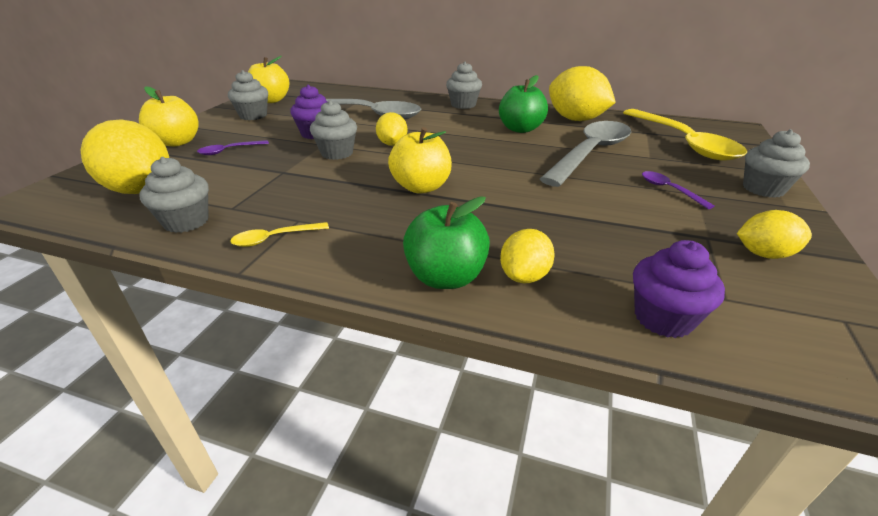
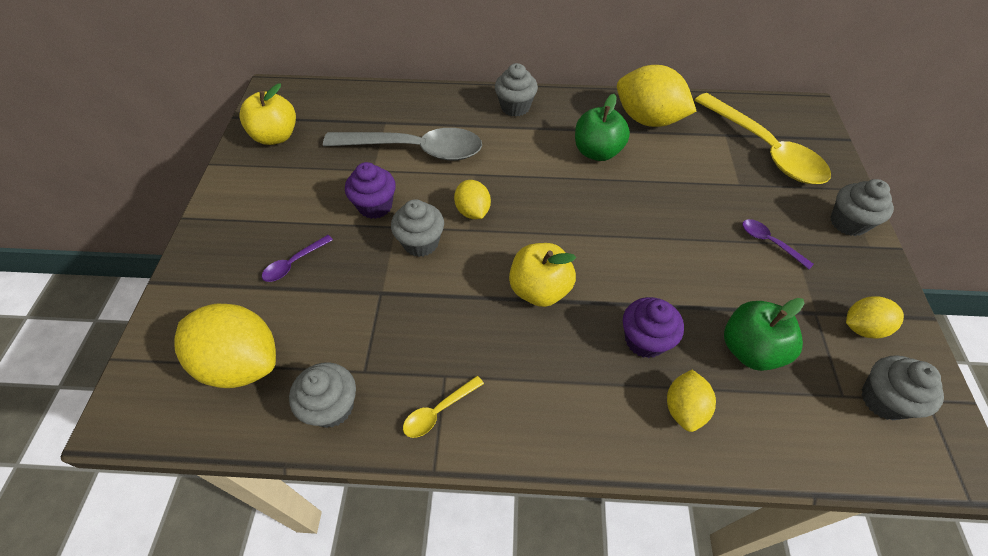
camera: 15 degrees left, 20 degrees up
(177, 142) = (218, 258): yellow apple -> none
(253, 116) = (275, 178): grey cupcake -> grey cupcake (883, 399)
(446, 277) = (620, 427): green apple -> green apple (750, 349)
(590, 153) = (682, 189): grey spoon -> none
(663, 318) = (803, 434): purple cupcake -> purple cupcake (645, 340)

